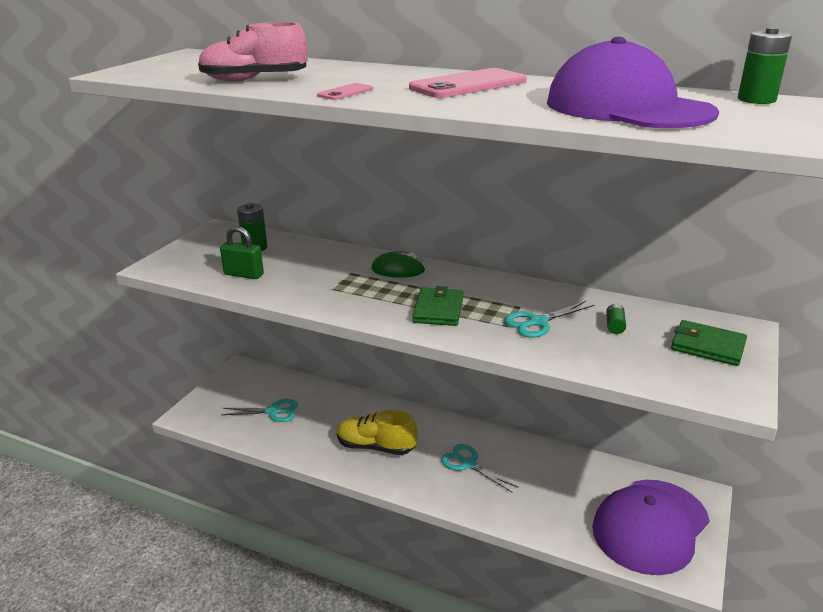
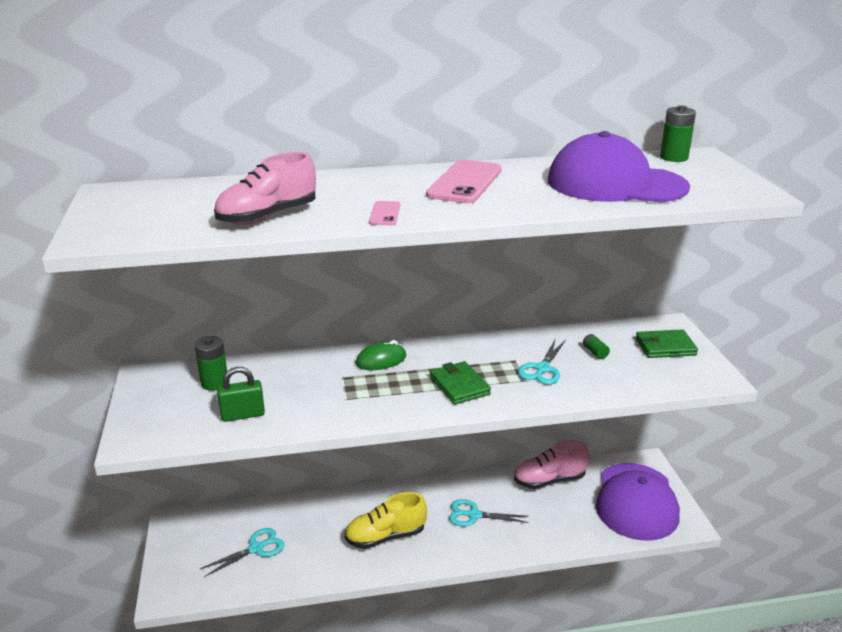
camera: 35 degrees left, 0 degrees up
(573, 466) = (549, 480): none -> pink shoe

